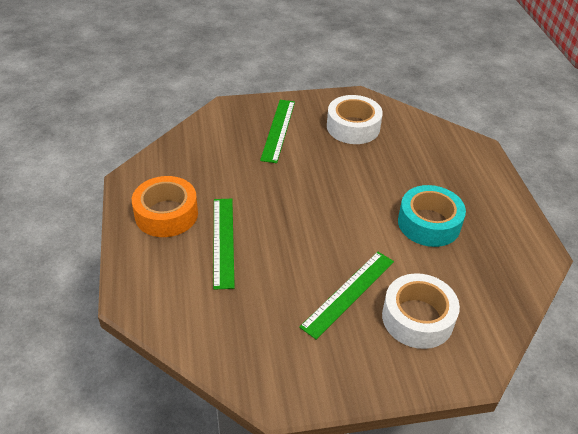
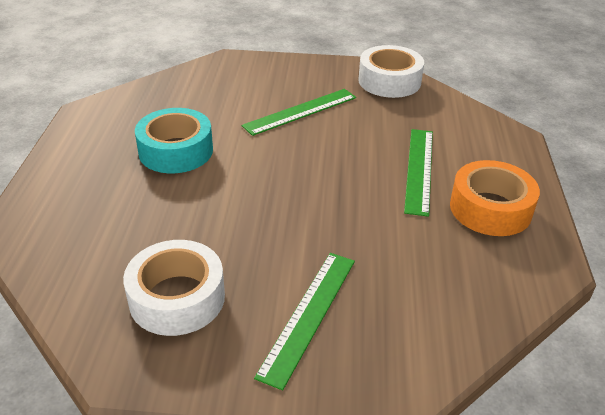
camera: 165 degrees left, 5 degrees down
(417, 318) = (249, 88): white tape -> white tape (389, 81)

